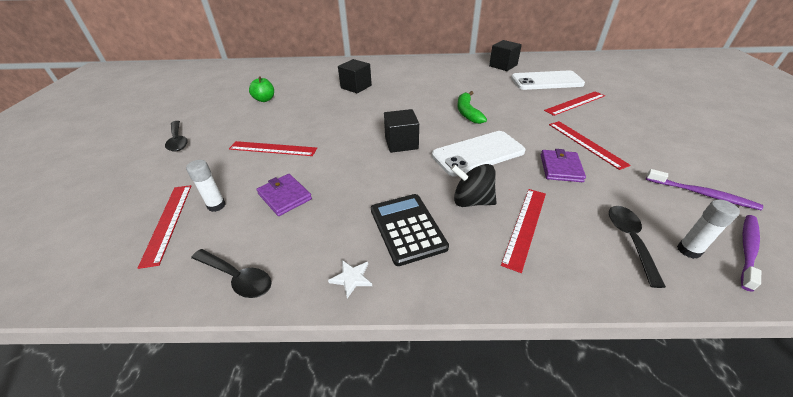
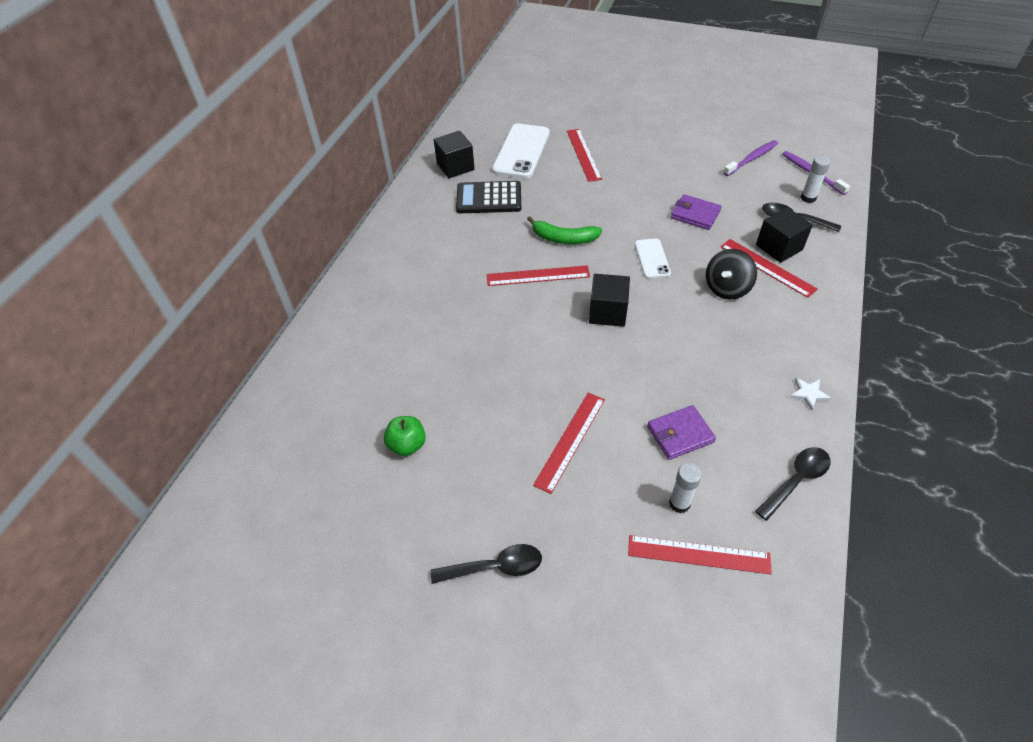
camera: 70 degrees left, 10 degrees up
(356, 87) = (429, 325): black cube -> black cube (779, 247)
(407, 228) = (754, 342): black calculator -> black calculator (489, 198)
(478, 153) = (652, 259): white phone -> white phone, size x0.56
(586, 143) = (662, 182): red ruler -> red ruler (538, 276)

